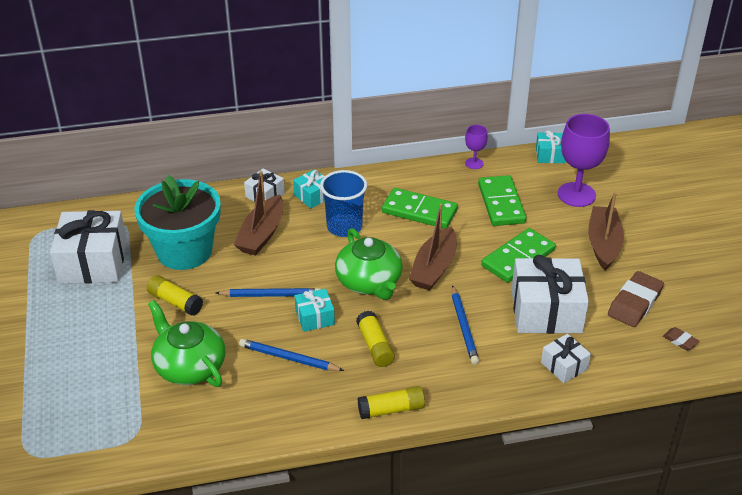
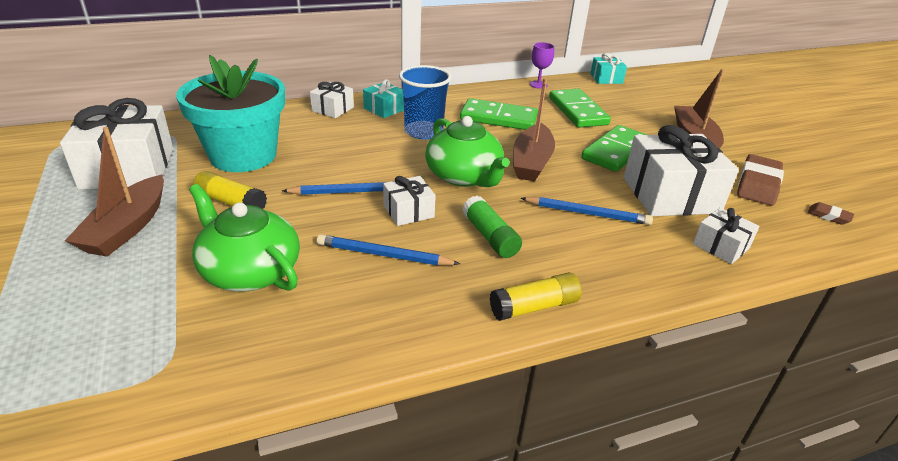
camera: 10 degrees left, 5 degrees down
(262, 234) = (333, 139): brown boat -> brown boat (127, 228)
(315, 317) = (408, 211): turquoise gift -> white gift
(375, 346) = (490, 236): yellow glue stick -> green glue stick
(464, 327) = (587, 213): blue pencil -> blue pencil turned 60 degrees counterclockwise
(576, 194) = (646, 104): purple goblet -> none

